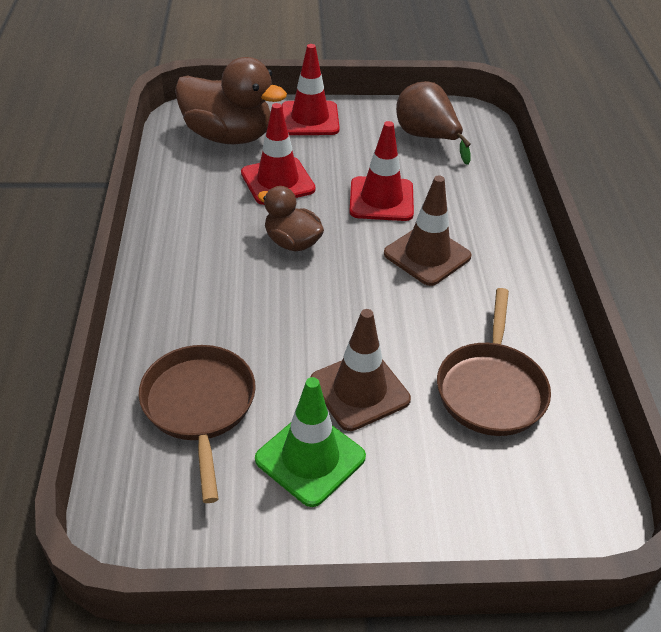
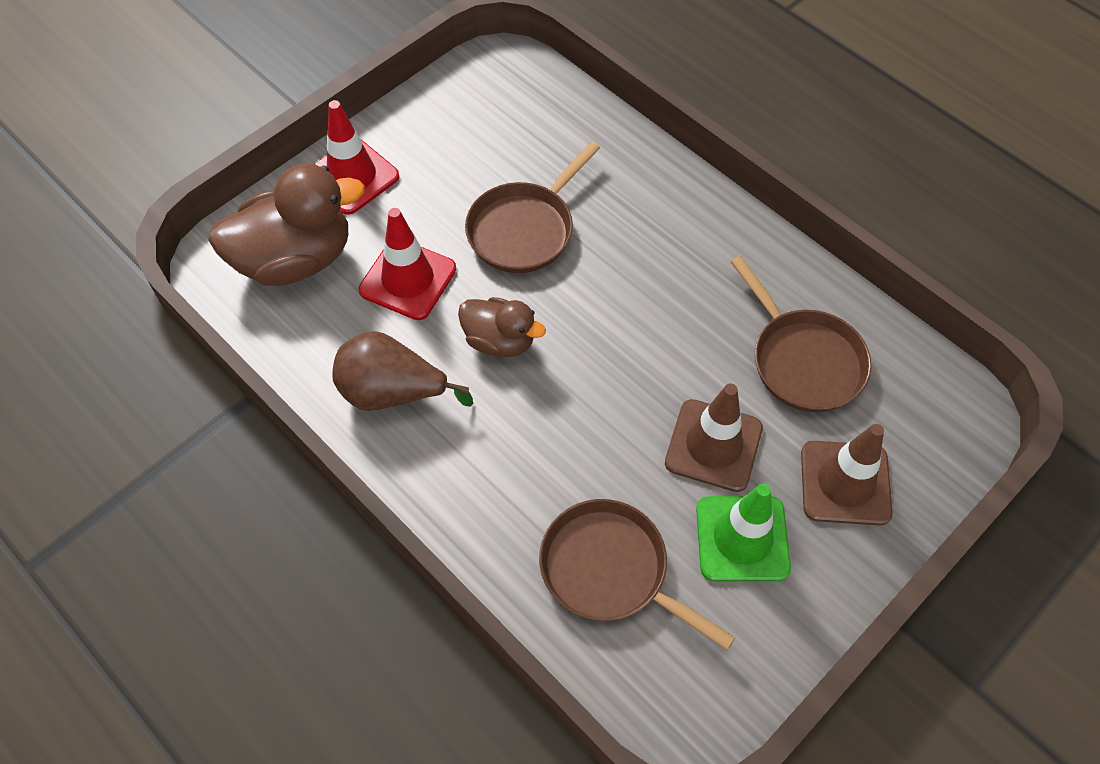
camera: 40 degrees left, 15 degrees up
(292, 242) = (500, 341): brown duck -> brown duck turned 150 degrees counterclockwise
(381, 199) = (525, 229): red traffic cone -> brown pan
(427, 137) = (488, 121): brown pear -> brown pear (393, 392)
(427, 255) = (626, 263): brown traffic cone -> brown traffic cone (845, 483)

